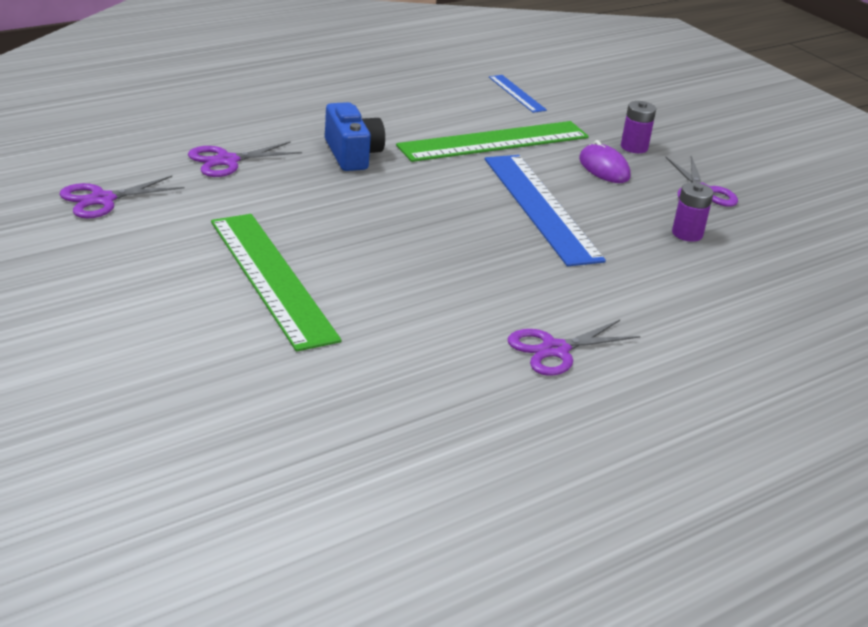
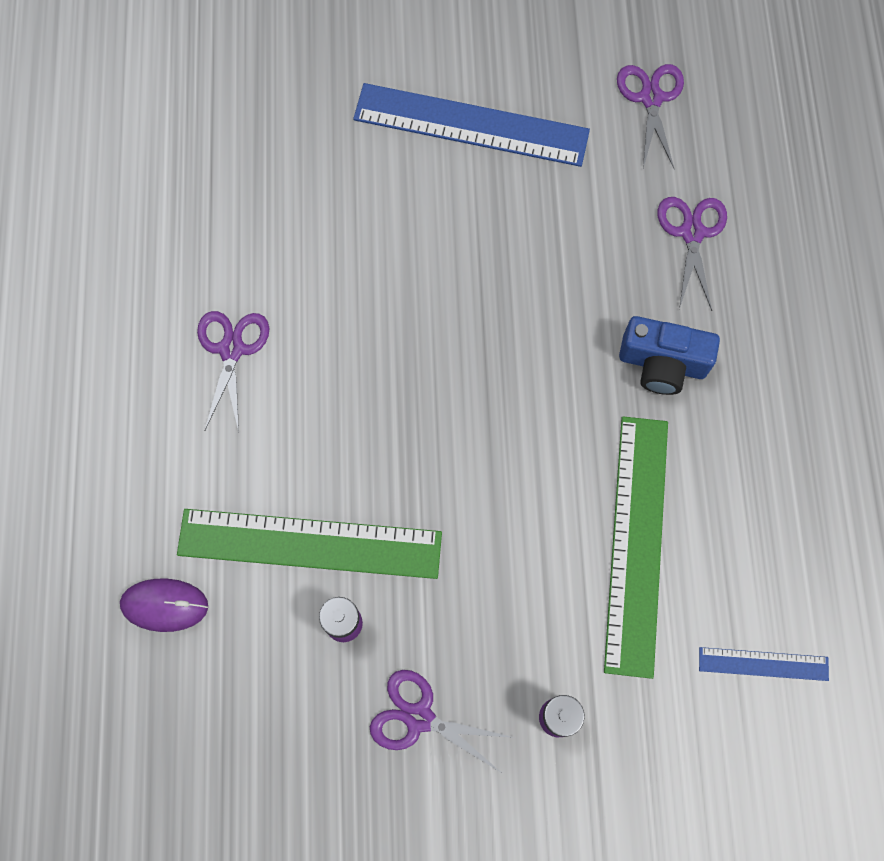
camera: 125 degrees right, 40 degrees up
(272, 278) = (451, 180): green ruler -> green ruler (310, 544)
(540, 208) = (466, 496): blue ruler -> blue ruler (471, 124)
(604, 168) = (521, 636): purple mouse -> purple mouse (164, 605)

